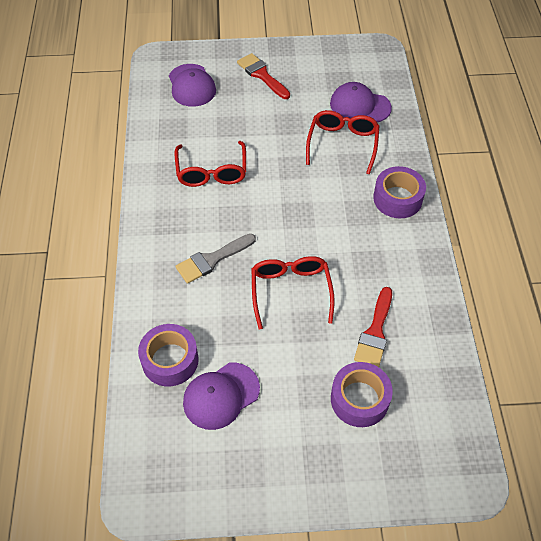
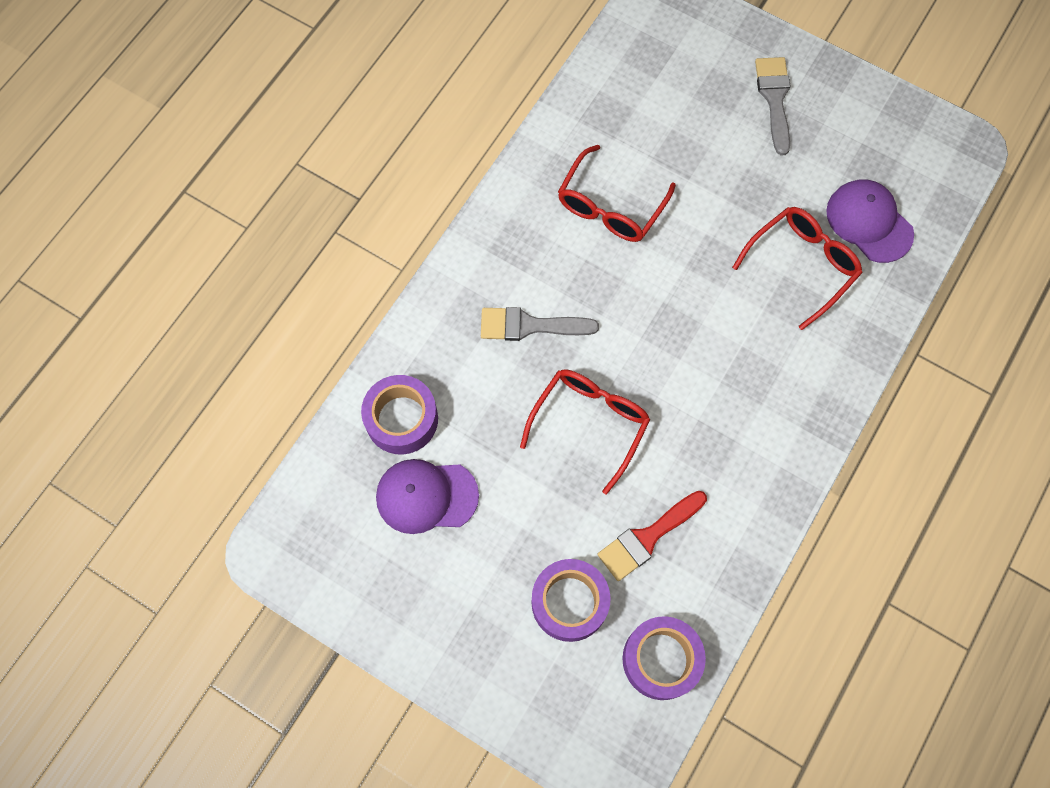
camera: 35 degrees right, 15 degrees up
(191, 85) = (672, 63): purple cap -> none
(262, 75) = (774, 99): red brush -> grey brush
(397, 199) = (811, 386): purple tape -> purple tape (661, 659)

